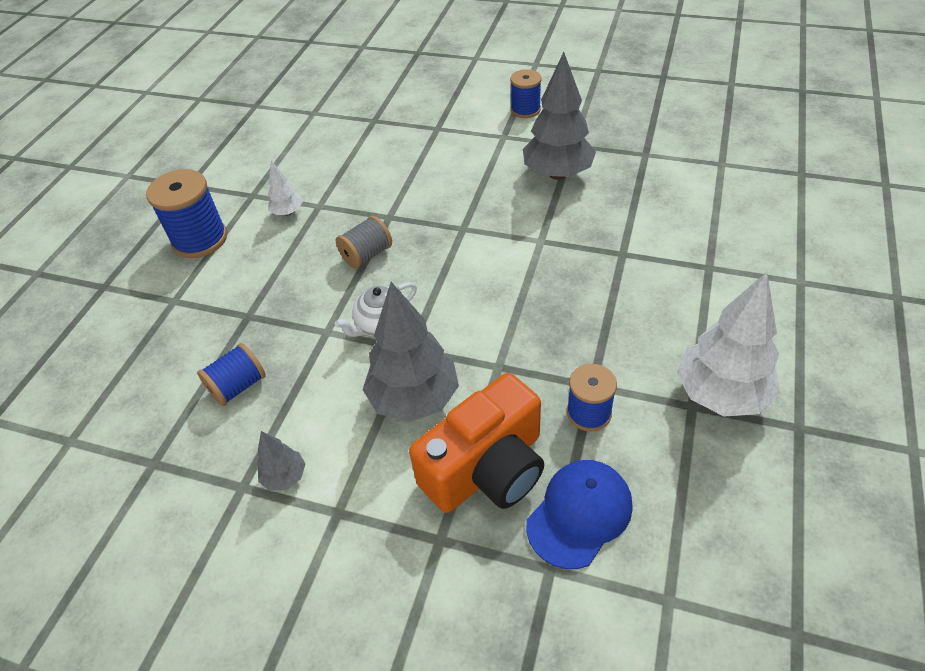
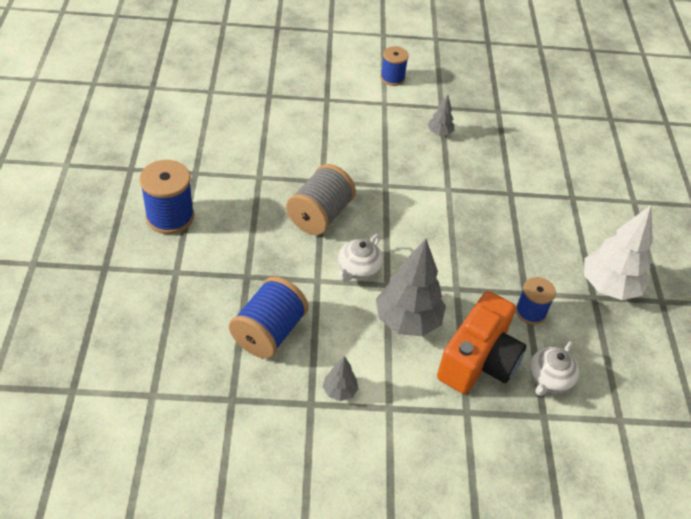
camera: 25 degrees left, 0 degrees up
(238, 386) = (269, 332): blue spool -> blue spool, size x1.60
(288, 212) = (235, 185): white tree -> none
(367, 255) = (320, 215): grey spool -> grey spool, size x1.60
(557, 174) = (439, 133): grey tree -> grey tree, size x0.48
(579, 514) = (549, 379): blue cap -> white teapot

